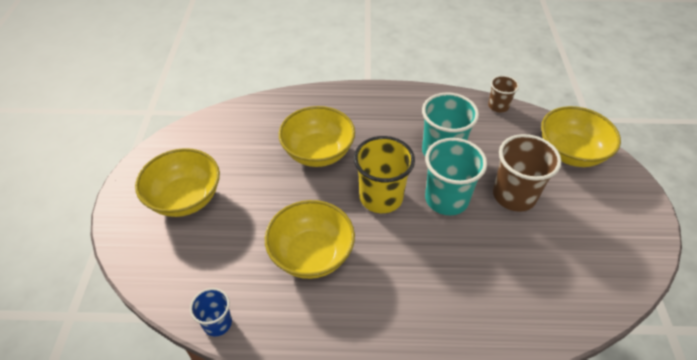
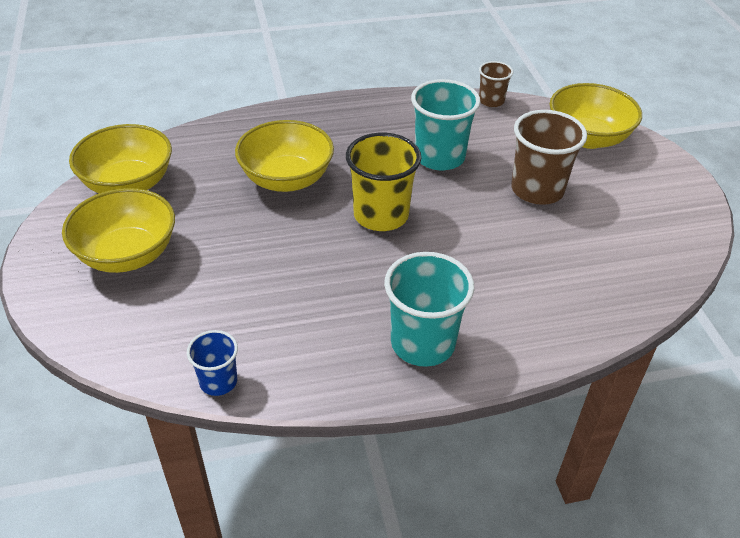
camera: 15 degrees left, 5 degrees down
(311, 254) = (314, 288): yellow bowl -> yellow bowl (128, 184)
(446, 199) = (460, 205): turquoise cup -> turquoise cup (423, 343)

